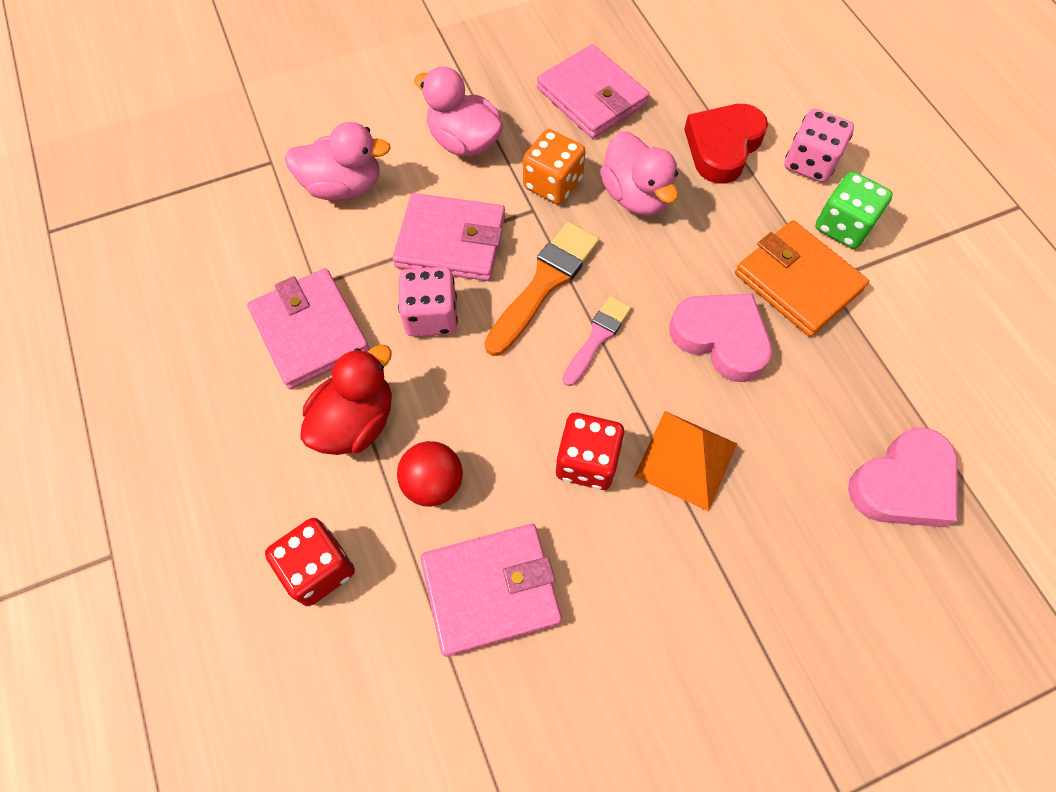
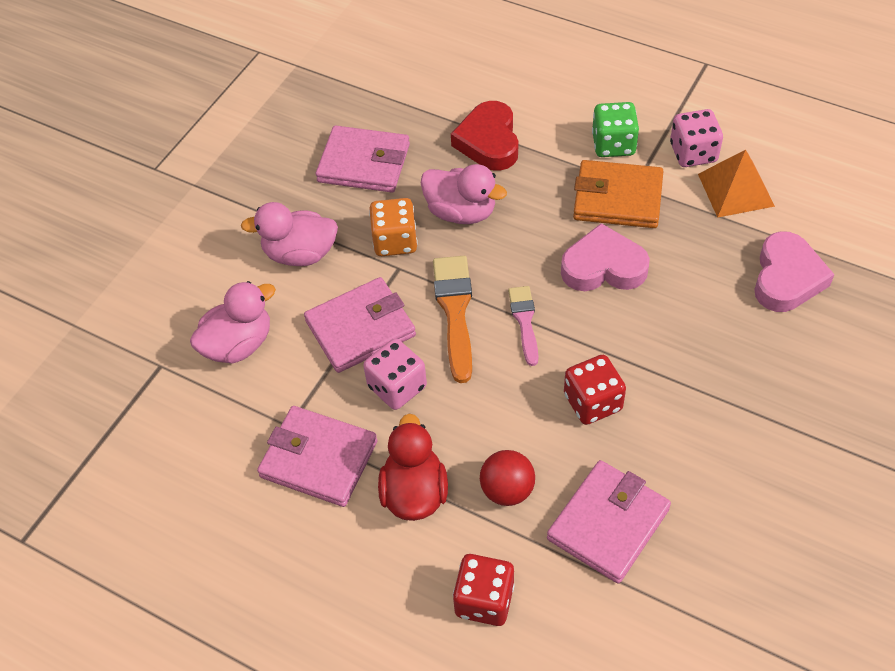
camera: 35 degrees left, 10 degrees down
(686, 459) = (651, 356): orange pyramid -> orange pyramid (735, 190)
(810, 163) = (555, 116): pink dice -> pink dice (693, 153)

